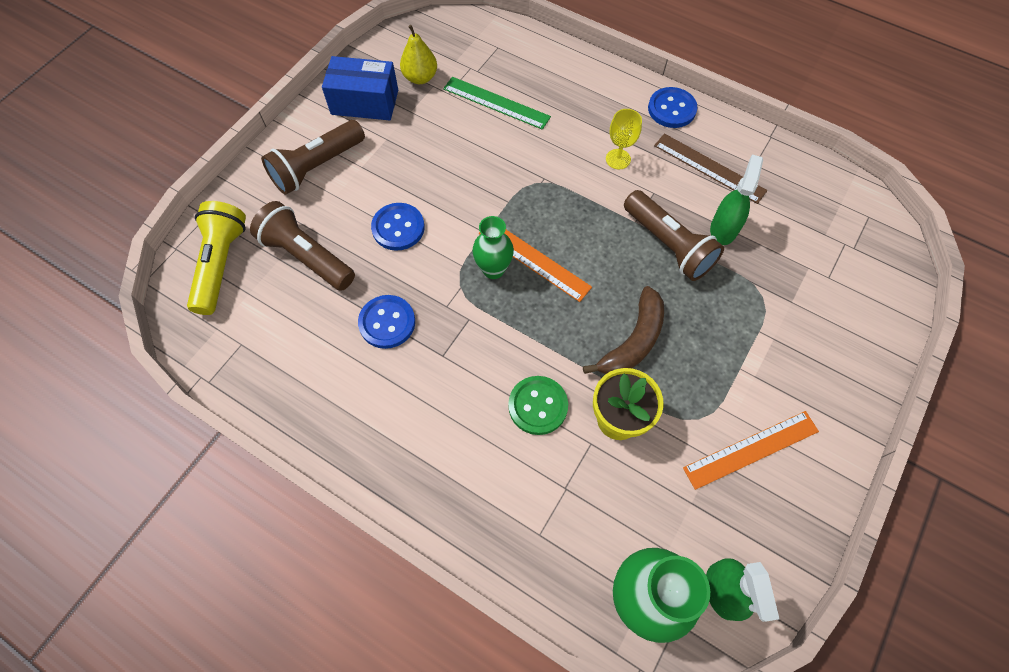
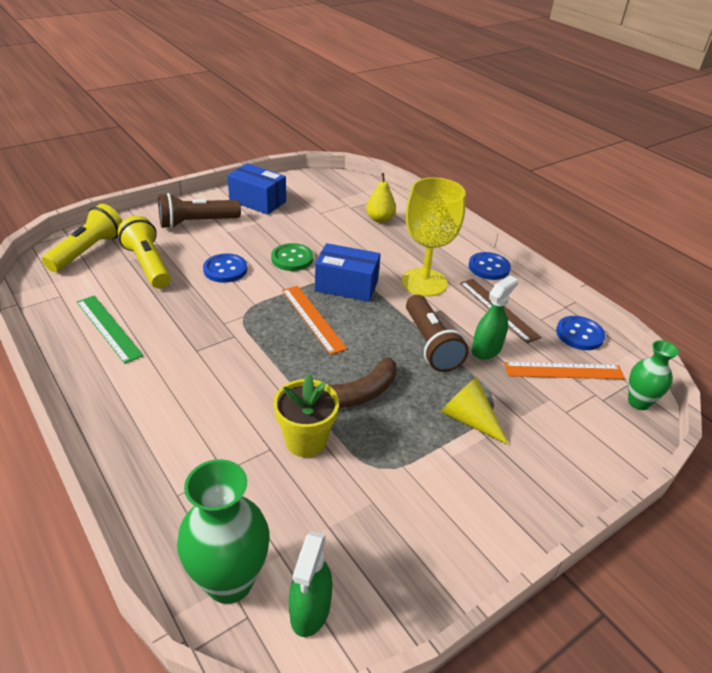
camera: 20 degrees right, 25 degrees down
(306, 256) = (148, 264): brown flashlight -> yellow flashlight
(387, 322) = (172, 318): blue button -> blue button (579, 334)
(420, 77) = (307, 200): yellow pear -> yellow pear (380, 219)
(493, 269) = (277, 314): green vase -> green vase (638, 402)
(496, 103) = (351, 227): green ruler -> green ruler (108, 328)
(538, 406) = (245, 407): green button -> green button (292, 259)
(542, 198) = (346, 286): none -> blue box
(618, 159) = (424, 282): yellow goblet -> yellow goblet, size x2.12
(749, 326) = (469, 419): none -> yellow cone
(751, 449) = (413, 508): orange ruler -> orange ruler (564, 371)

